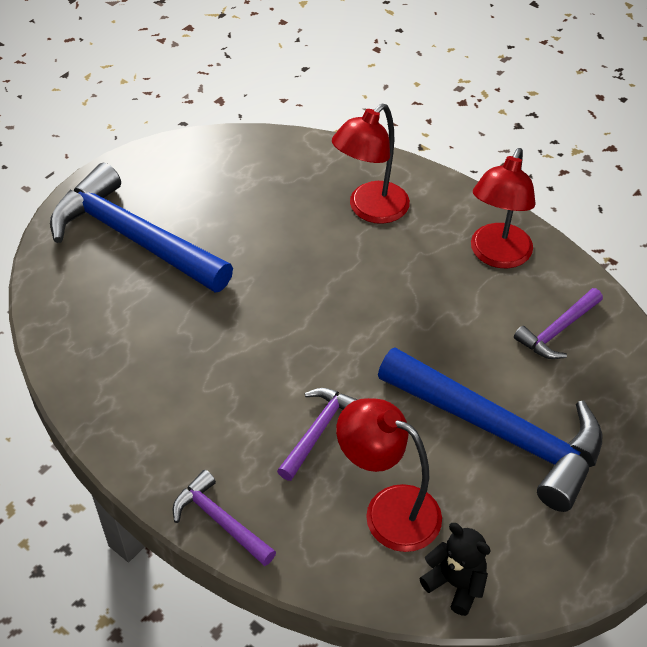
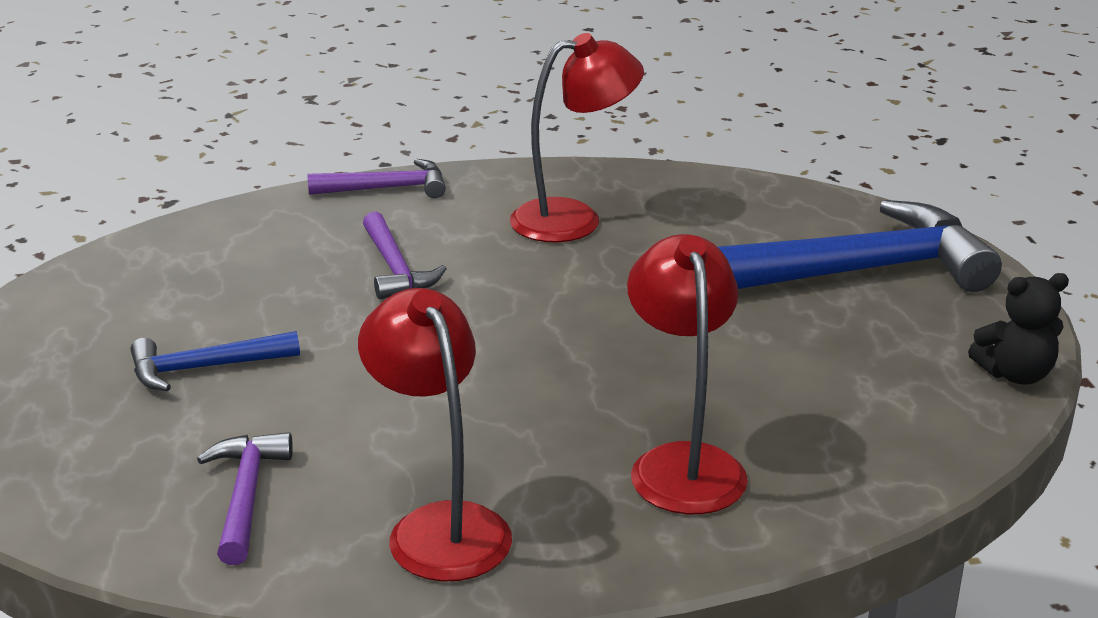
camera: 130 degrees right, 20 degrees down
(388, 510) = (249, 264): red lamp -> red lamp (574, 219)
(455, 584) = (126, 262): black teddy bear -> black teddy bear (1015, 374)
(500, 432) = (205, 368): blue hammer -> blue hammer, size x0.48

